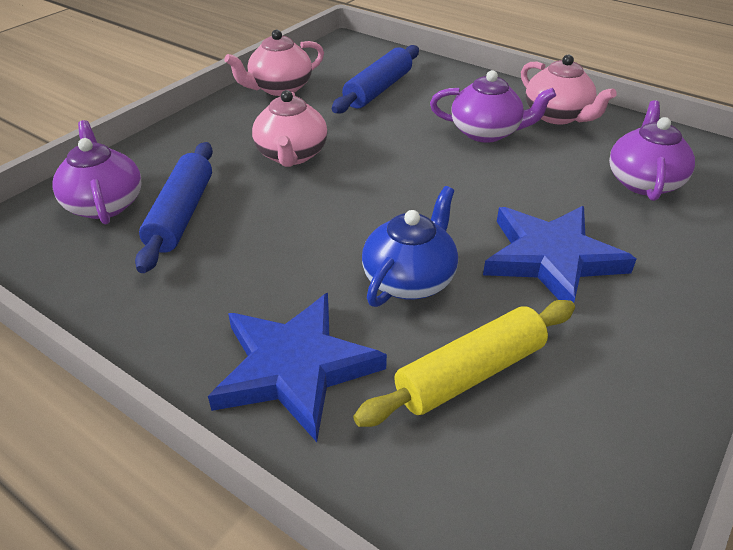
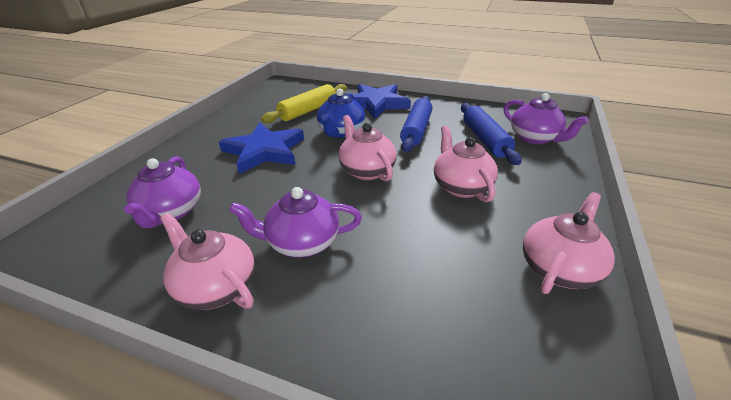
camera: 165 degrees right, 5 degrees down
(378, 90) = (444, 292): blue rolling pin -> blue rolling pin (416, 130)
(395, 194) = (366, 170): none -> pink teapot

